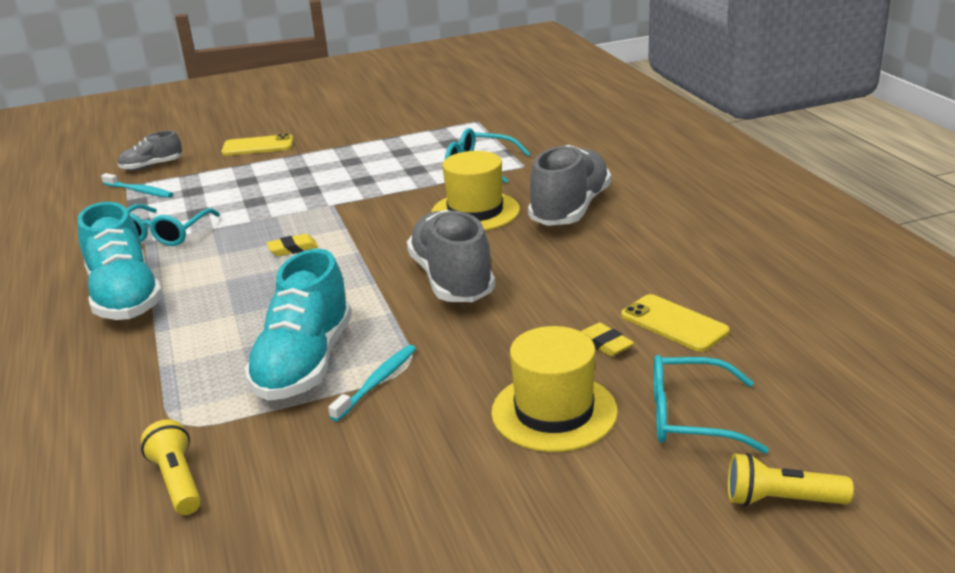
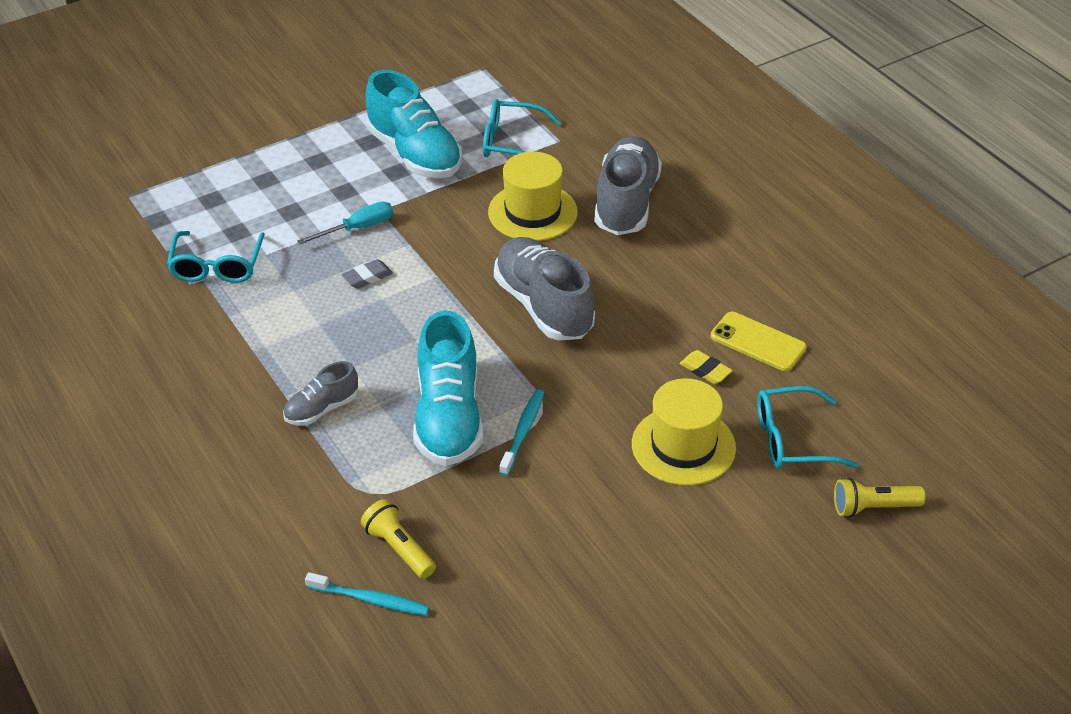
camera: 15 degrees left, 15 degrees up
(125, 297) = (228, 355): turquoise shoe -> turquoise shoe (414, 154)
(139, 191) = (149, 203): turquoise toothbrush -> turquoise toothbrush (370, 600)
(152, 166) = (139, 161): grey shoe -> grey shoe (321, 409)
(258, 146) = (248, 121): yellow phone -> none
(293, 249) = (367, 277): yellow eraser -> grey eraser
(305, 215) = (357, 228): none -> turquoise screwdriver

